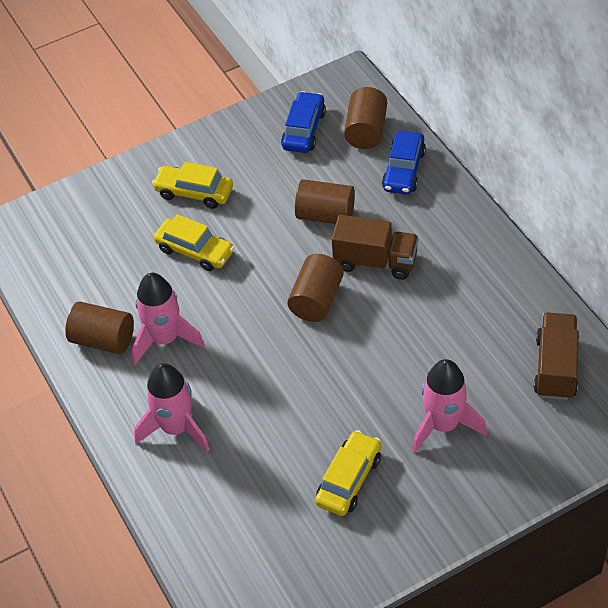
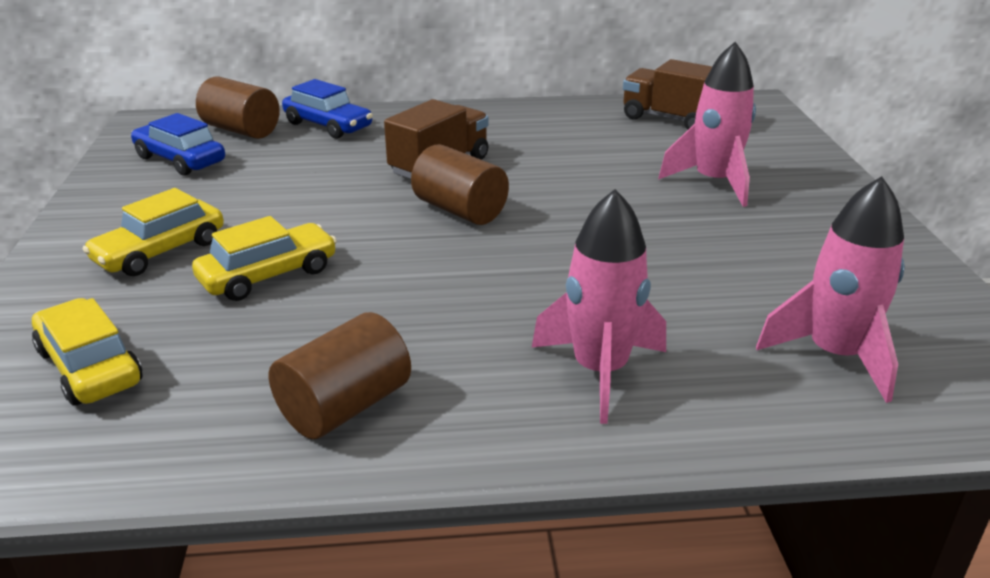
camera: 70 degrees left, 20 degrees down
(165, 339) = (409, 340): pink rocket -> pink rocket (834, 355)
(325, 215) = (332, 177): brown cylinder -> none
(349, 480) = (771, 253): yellow car -> yellow car (90, 367)

